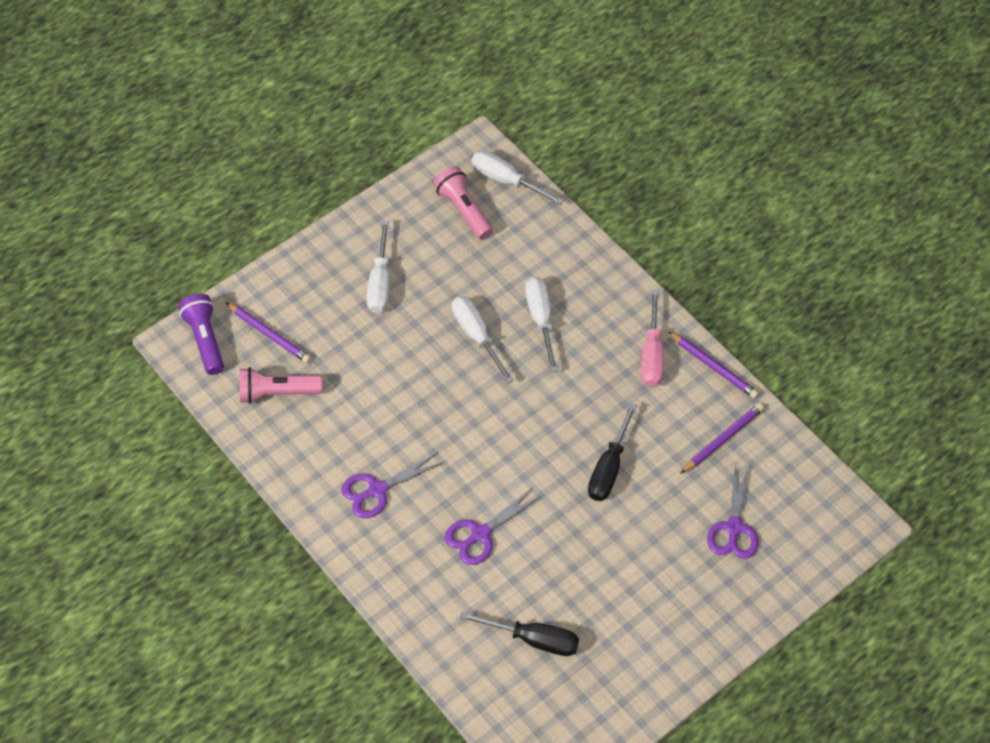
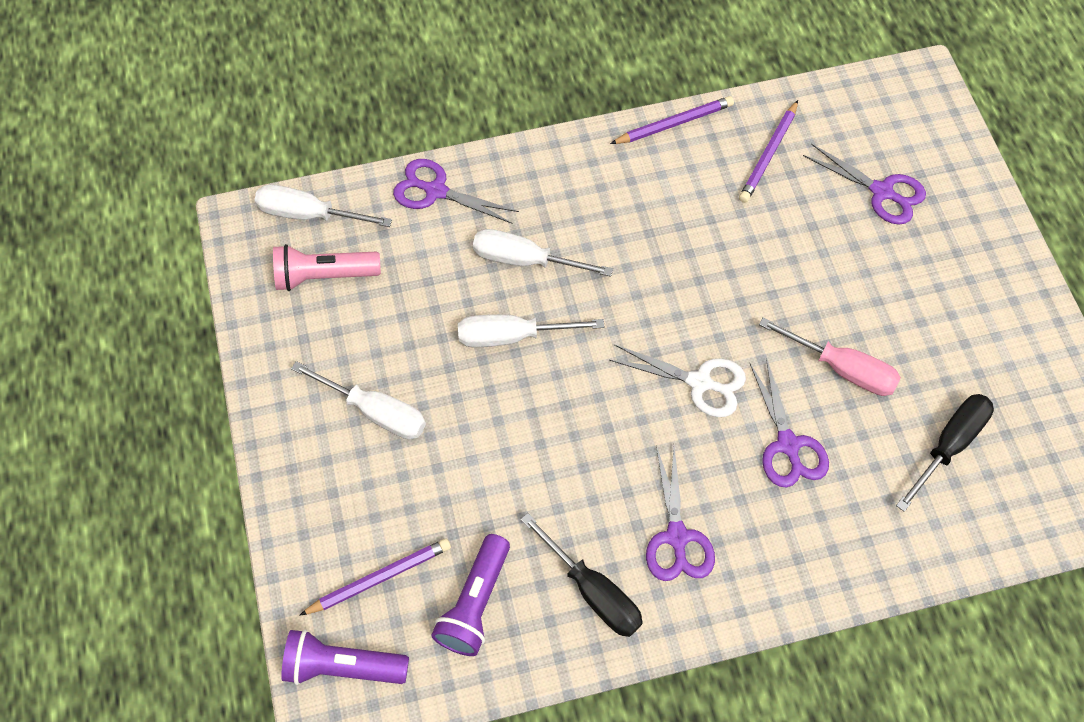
camera: 65 degrees left, 5 degrees up
(277, 393) = (475, 603): pink flashlight -> purple flashlight
(501, 462) = (699, 382): none -> white scissors
(505, 180) = (307, 214): white screwdriver -> white screwdriver turned 45 degrees clockwise
(566, 244) = (436, 191): none -> purple scissors
(608, 469) = (757, 276): black screwdriver -> black screwdriver (594, 592)
(652, 355) = (630, 173): pink screwdriver -> pink screwdriver (843, 369)
(723, 439) = (768, 154): purple pencil -> purple pencil turned 135 degrees counterclockwise

